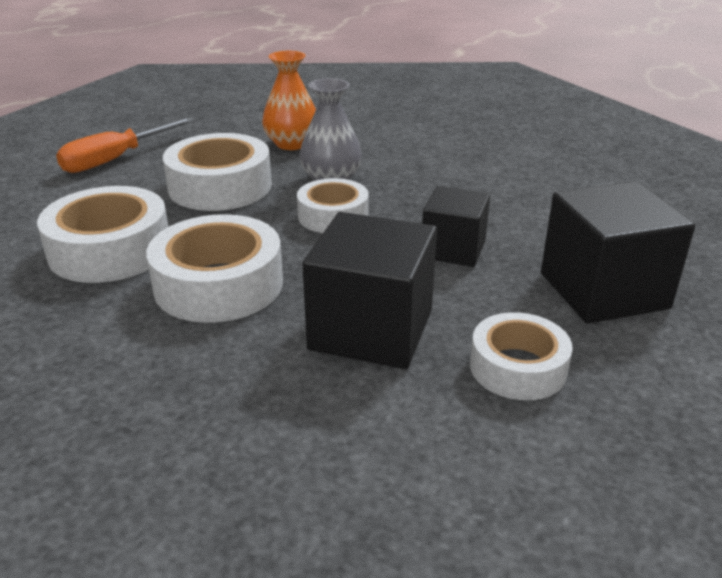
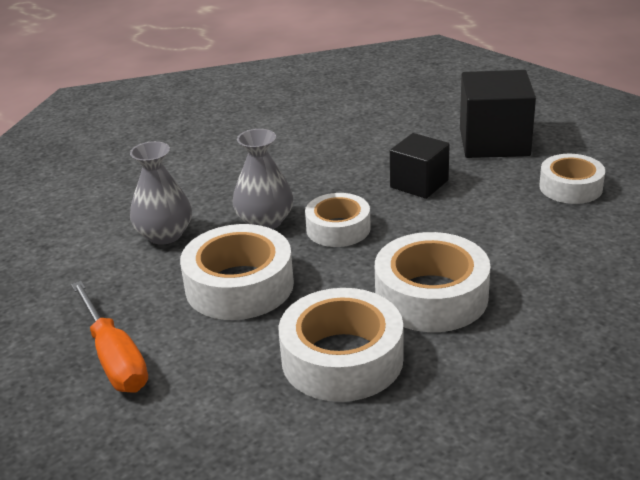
camera: 70 degrees left, 0 degrees up
(291, 144) = (164, 235): orange vase -> grey vase
(371, 330) = (517, 233): black cube -> none

